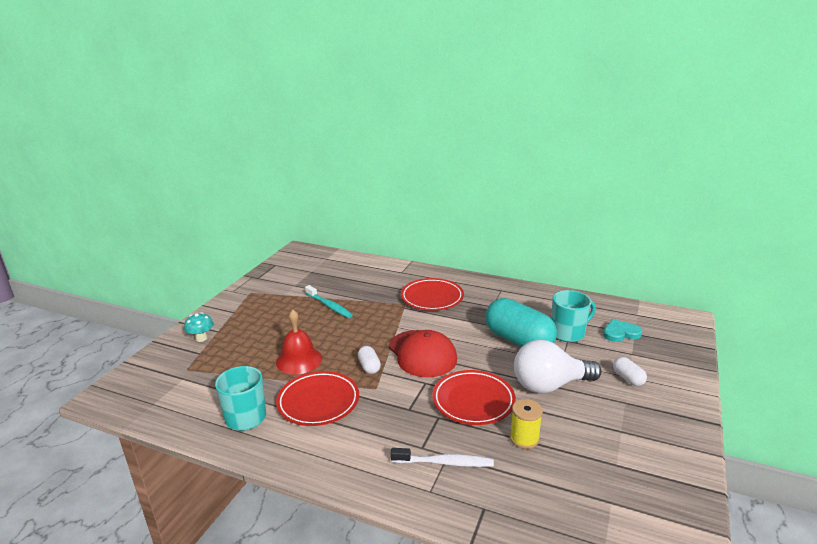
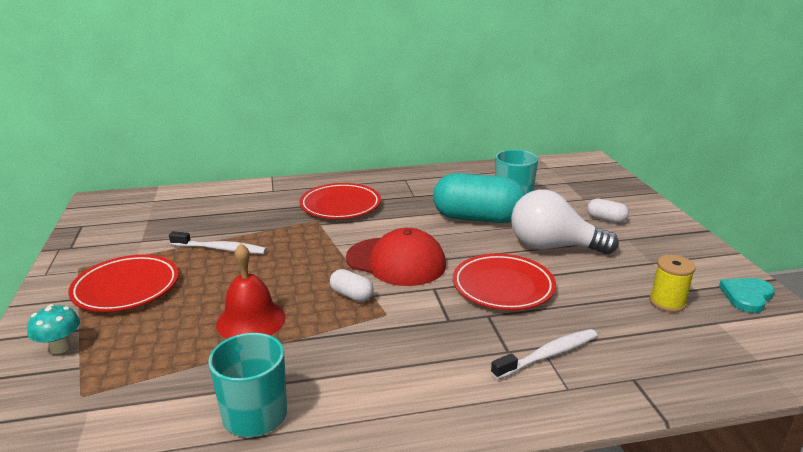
camera: 35 degrees left, 0 degrees up
(318, 402) = (334, 355): red plate -> red plate (126, 288)
(329, 306) = (221, 249): turquoise toothbrush -> white toothbrush
(524, 438) = (589, 301): yellow spool -> yellow spool (667, 302)
(549, 385) = (552, 247): white light bulb -> white light bulb turned 60 degrees clockwise
(620, 333) = (555, 185): turquoise heart -> turquoise heart (747, 296)

